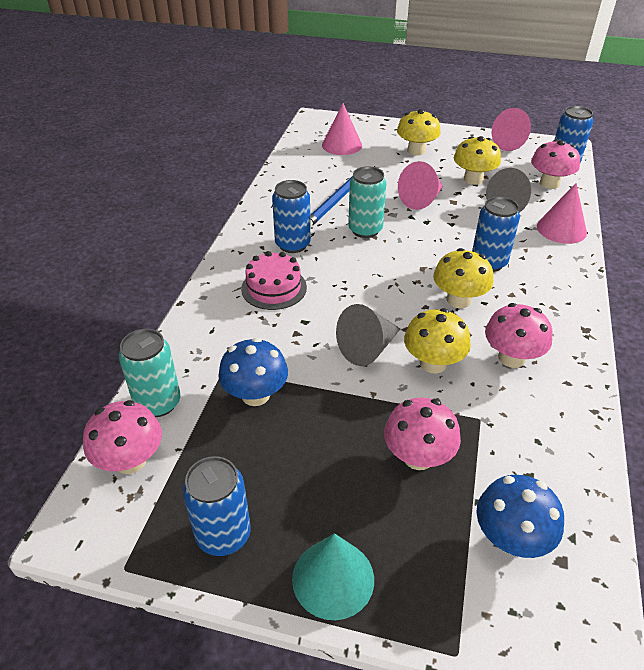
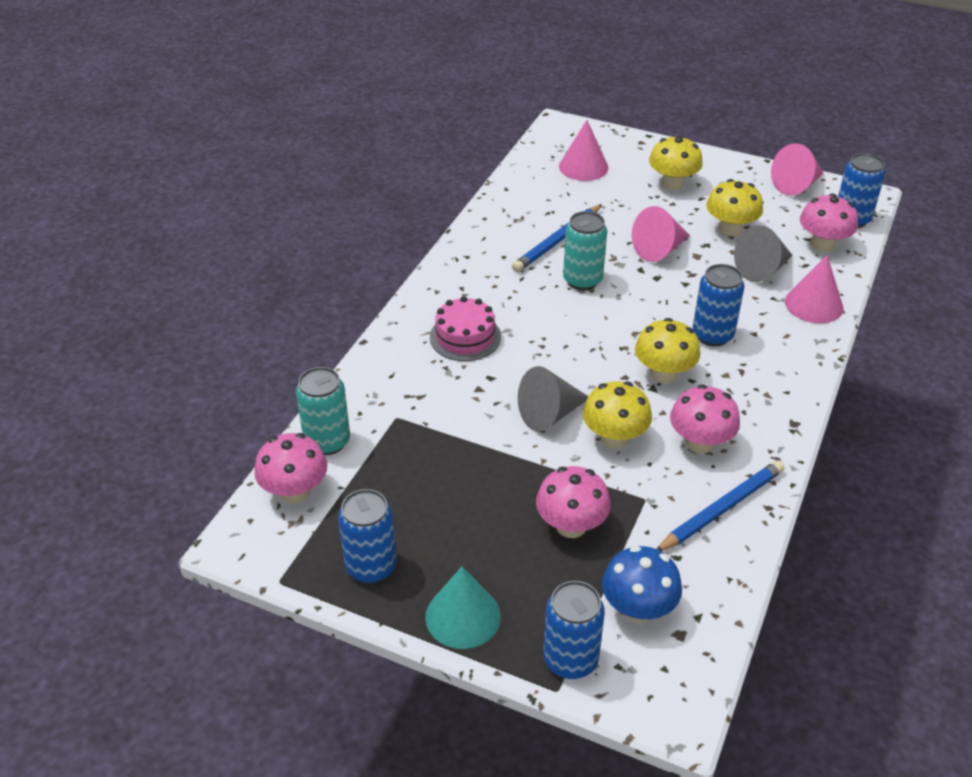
camera: 10 degrees right, 0 degrees up
(255, 395) = (424, 446): blue mushroom -> none
(292, 244) = (496, 289): blue can -> blue can (570, 660)
(553, 418) = (722, 509): none -> blue pencil

